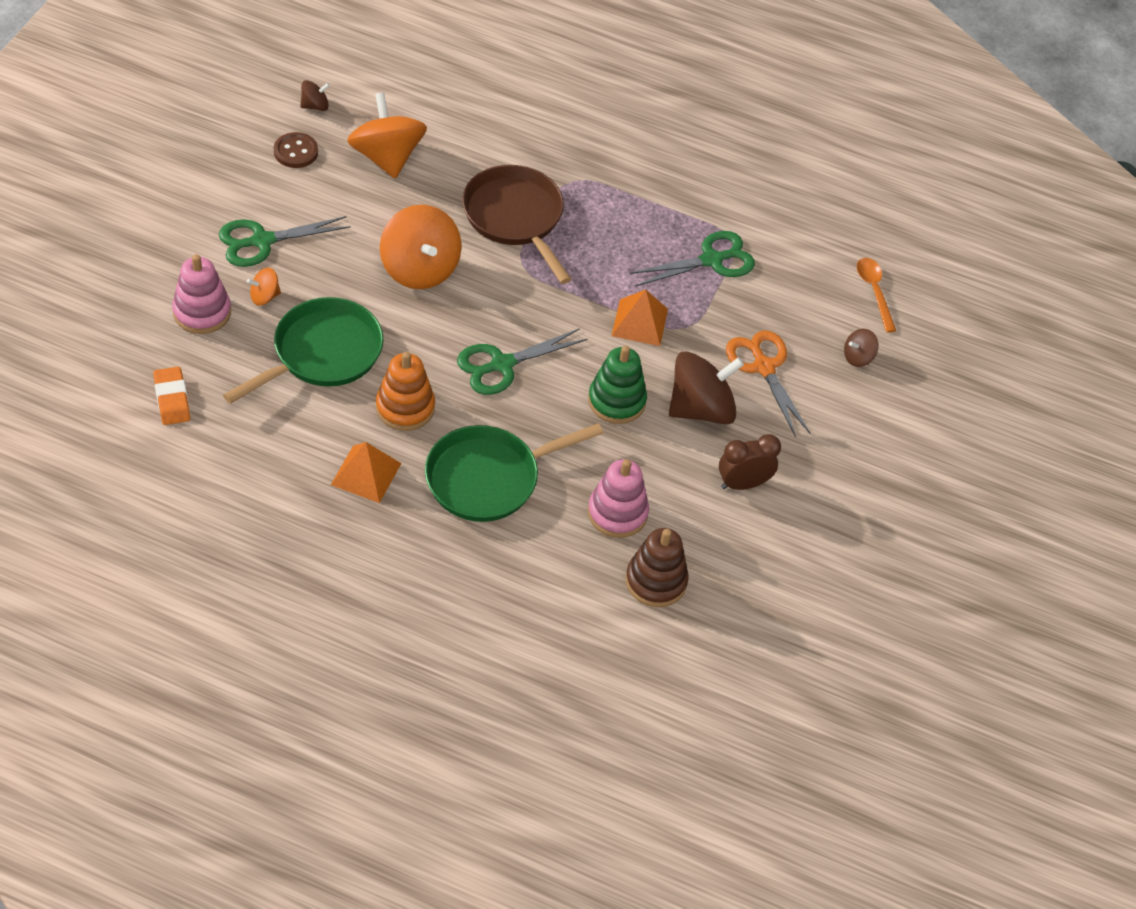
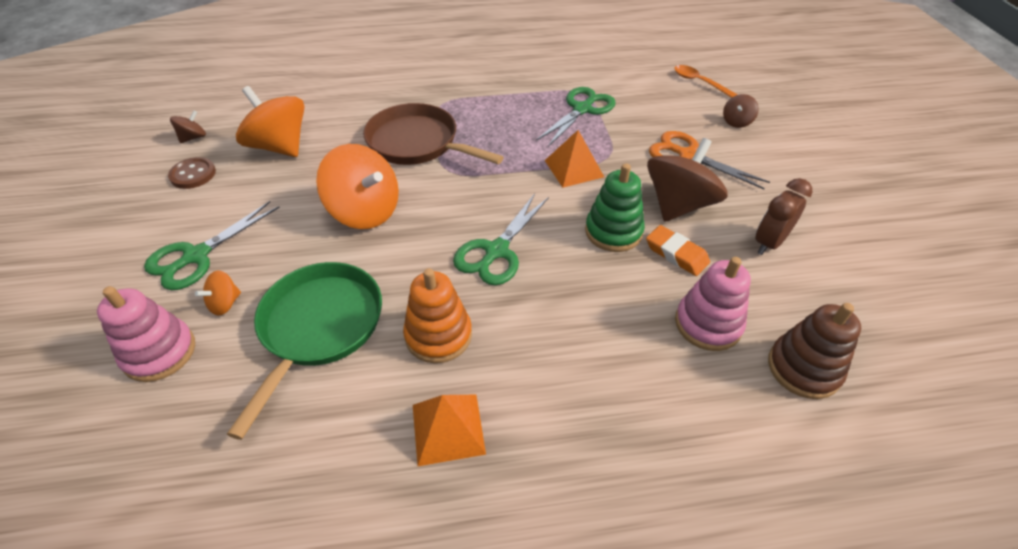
camera: 25 degrees left, 5 degrees down
(172, 399) = (163, 472): orange eraser -> orange eraser (676, 254)
(489, 478) = (571, 358): green pan -> none

